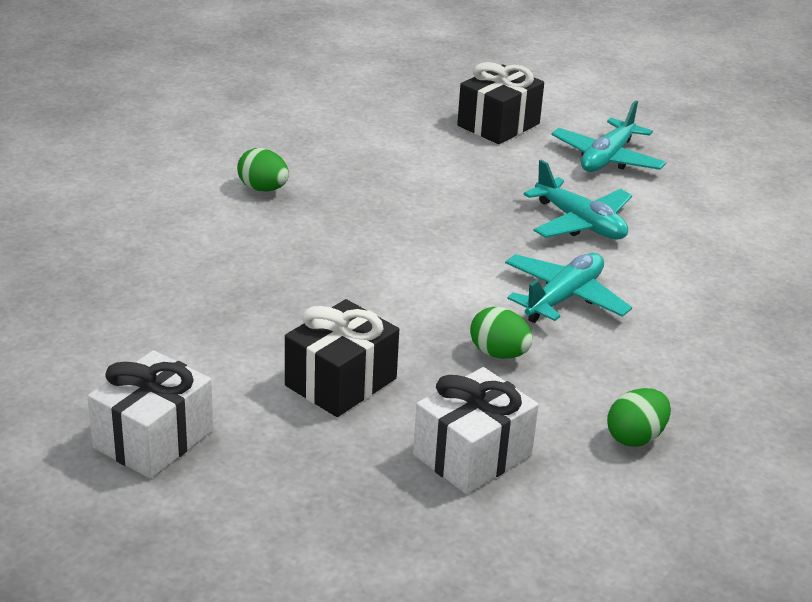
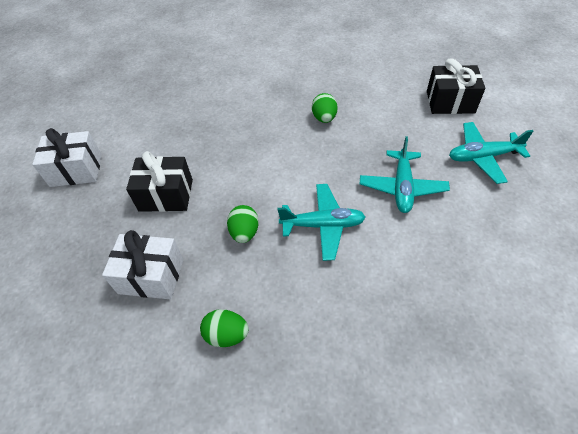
camera: 55 degrees right, 20 degrees up
(263, 189) = (285, 78): green egg -> green egg (324, 118)

